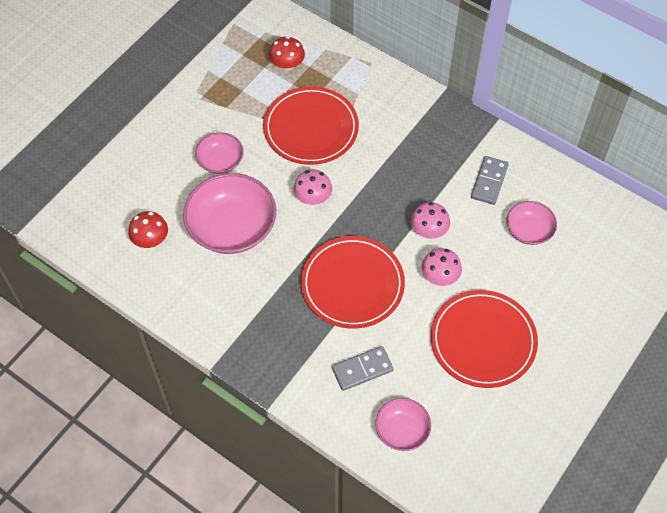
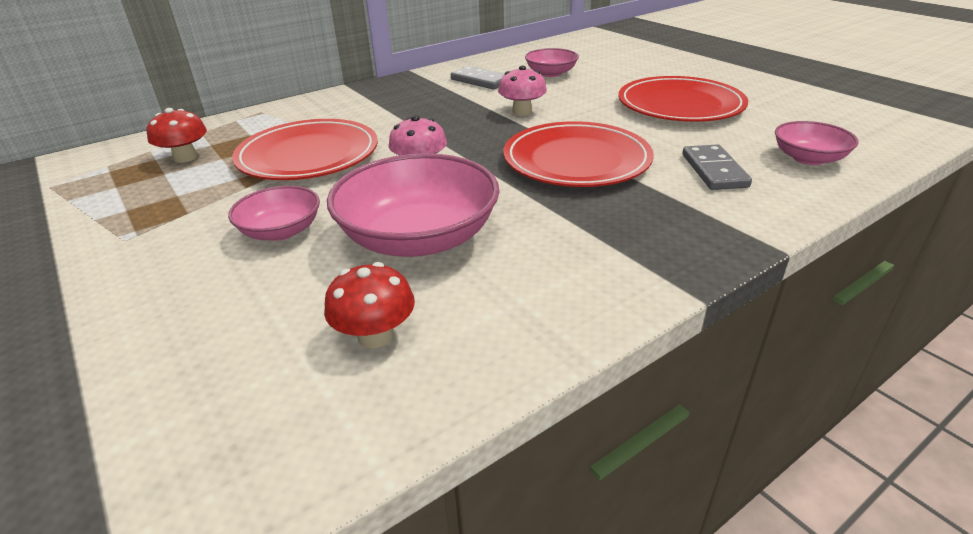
camera: 70 degrees left, 25 degrees down
(440, 276) = (587, 114): pink mushroom -> none

